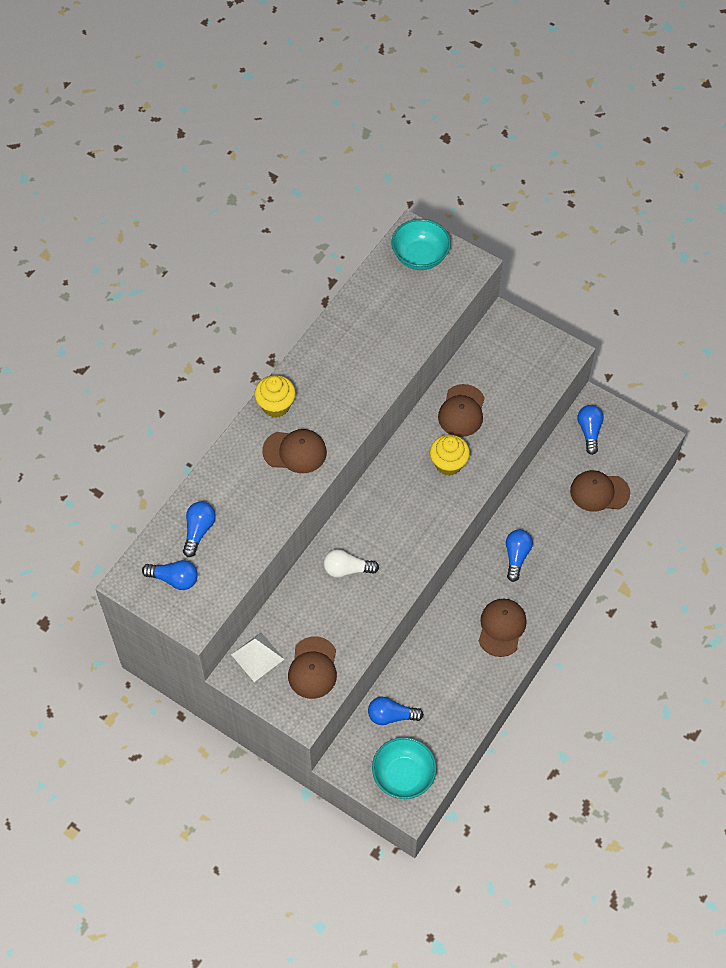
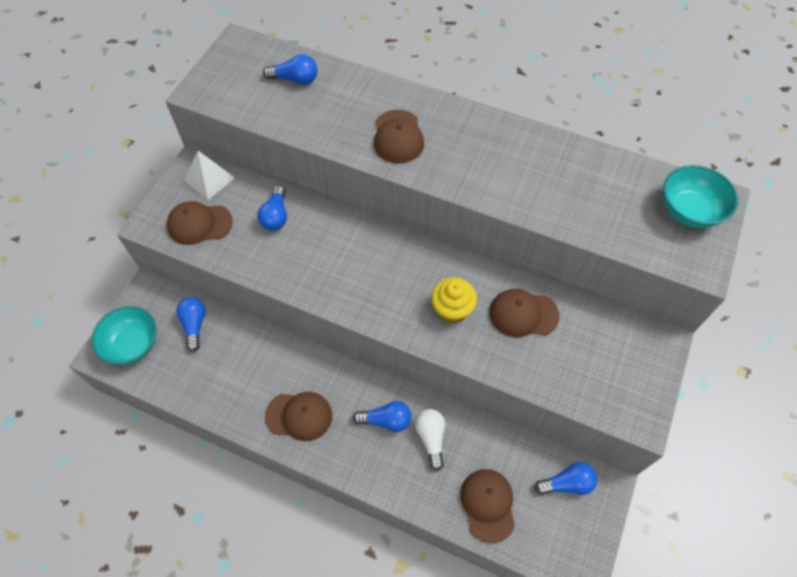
camera: 80 degrees right, 0 degrees up
(174, 579) = (242, 71): blue light bulb -> blue light bulb (276, 216)
(276, 405) = (449, 113): yellow cupcake -> none
(347, 569) = (309, 235): white light bulb -> white light bulb (431, 438)

